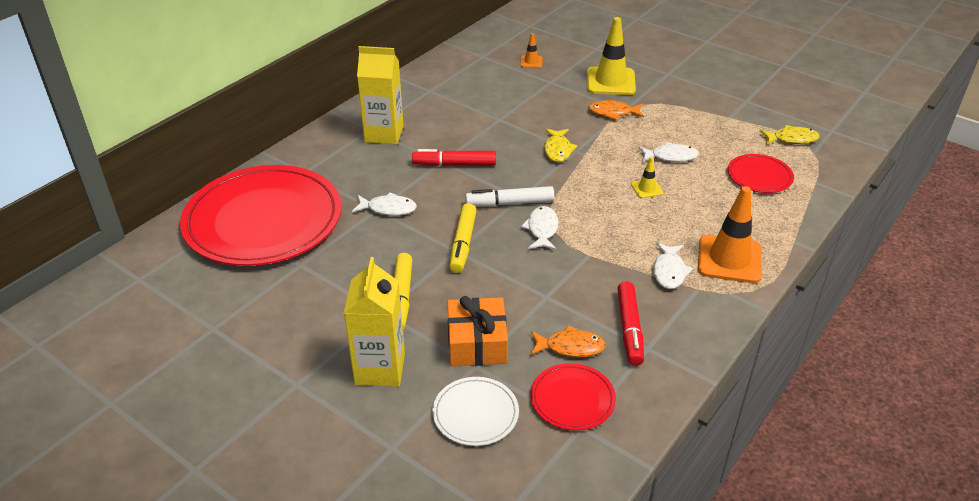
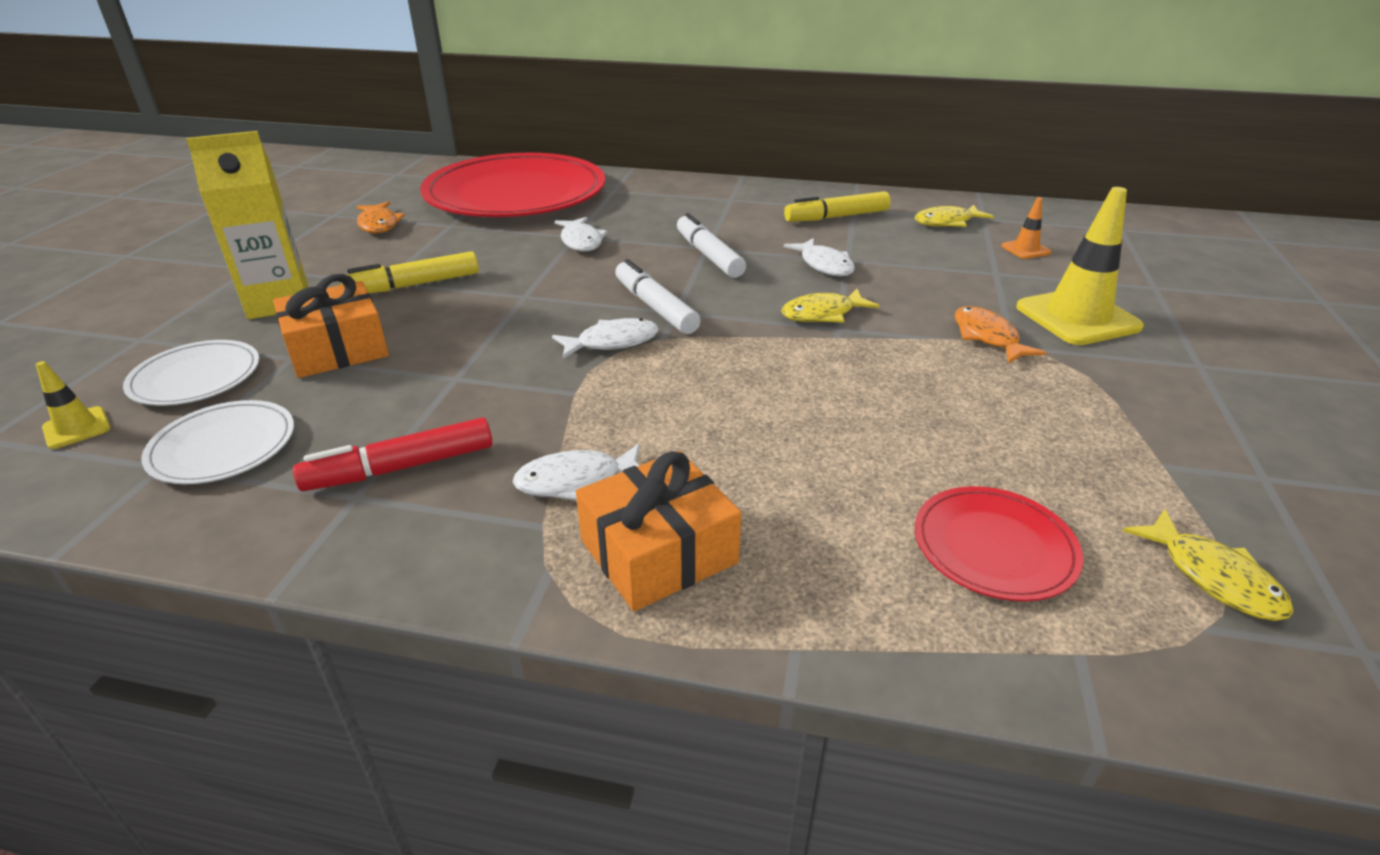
camera: 65 degrees right, 5 degrees down
(384, 134) = (728, 207): yellow carton -> none
(454, 164) = (709, 255): red marker -> white marker
(462, 243) = (541, 296): yellow marker -> yellow marker (836, 217)
(477, 69) = (947, 222): none -> yellow fish
(570, 347) = (343, 421): orange fish -> orange fish (379, 224)
(572, 399) = (223, 446): red plate -> white plate
(647, 189) = (801, 411): yellow traffic cone -> yellow traffic cone (77, 428)
(671, 157) = (928, 418): white fish -> white fish (824, 265)
(729, 259) = (658, 551): orange traffic cone -> orange gift

